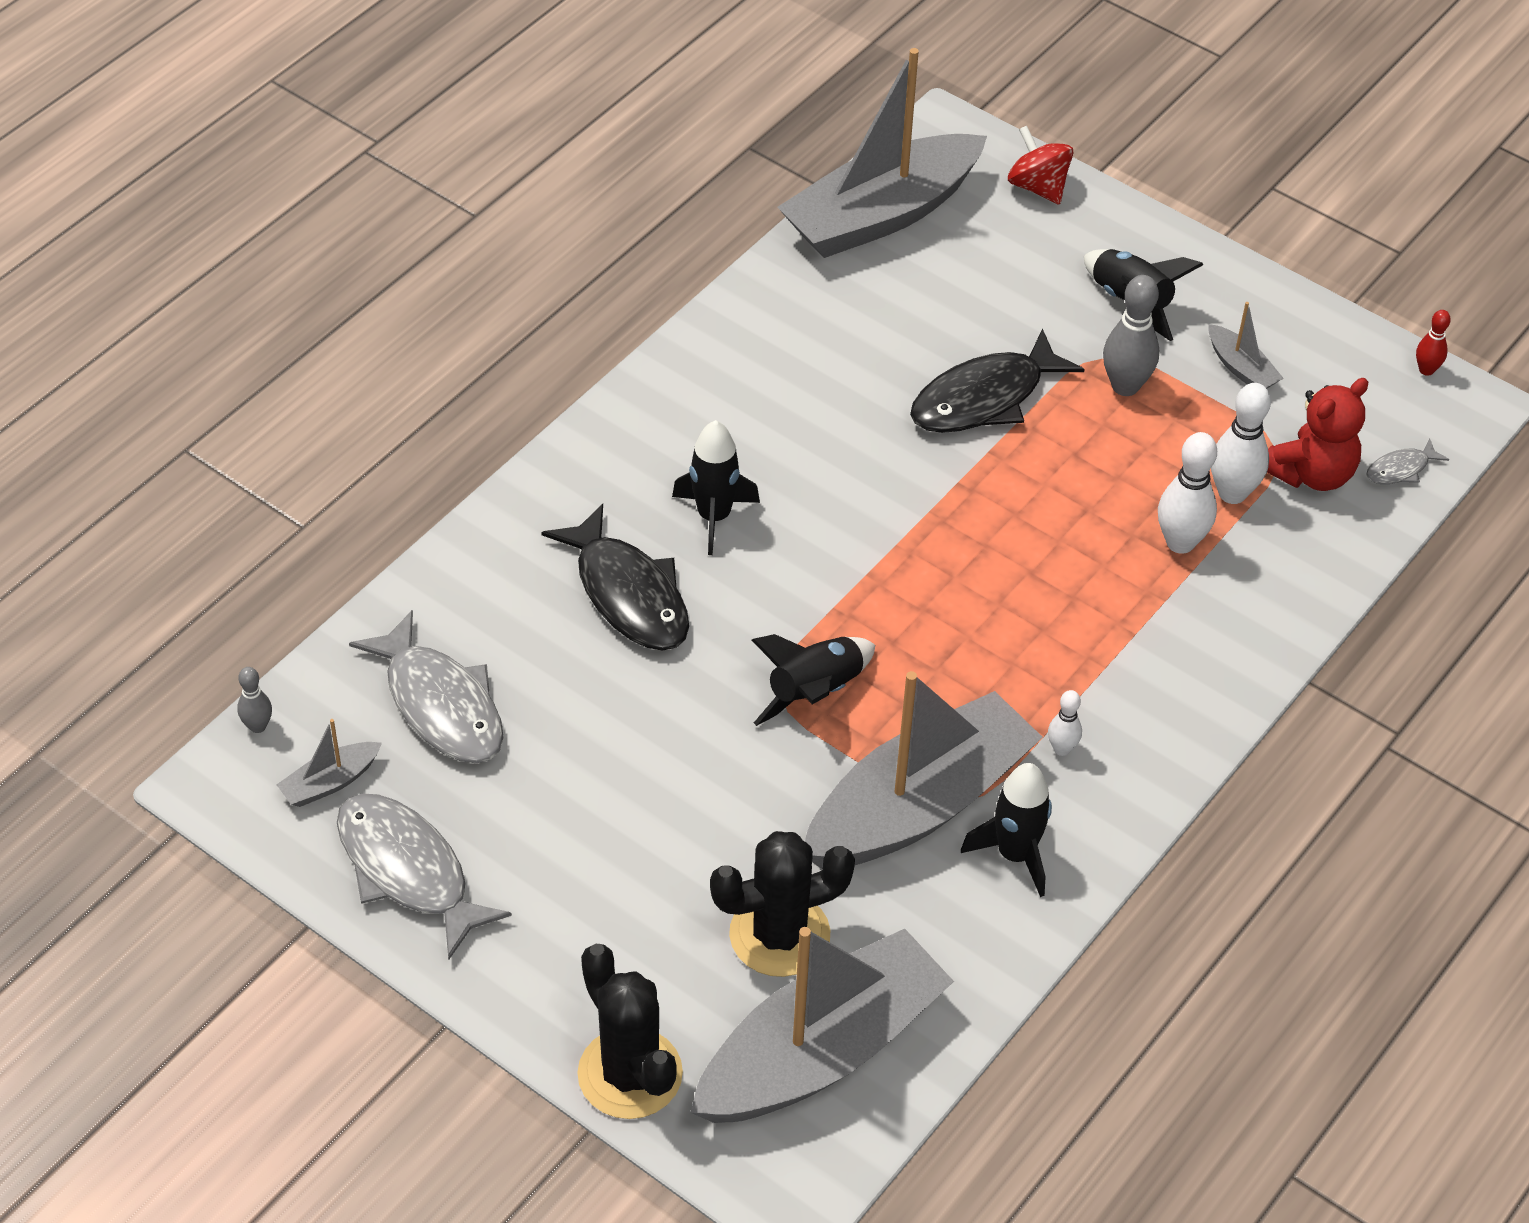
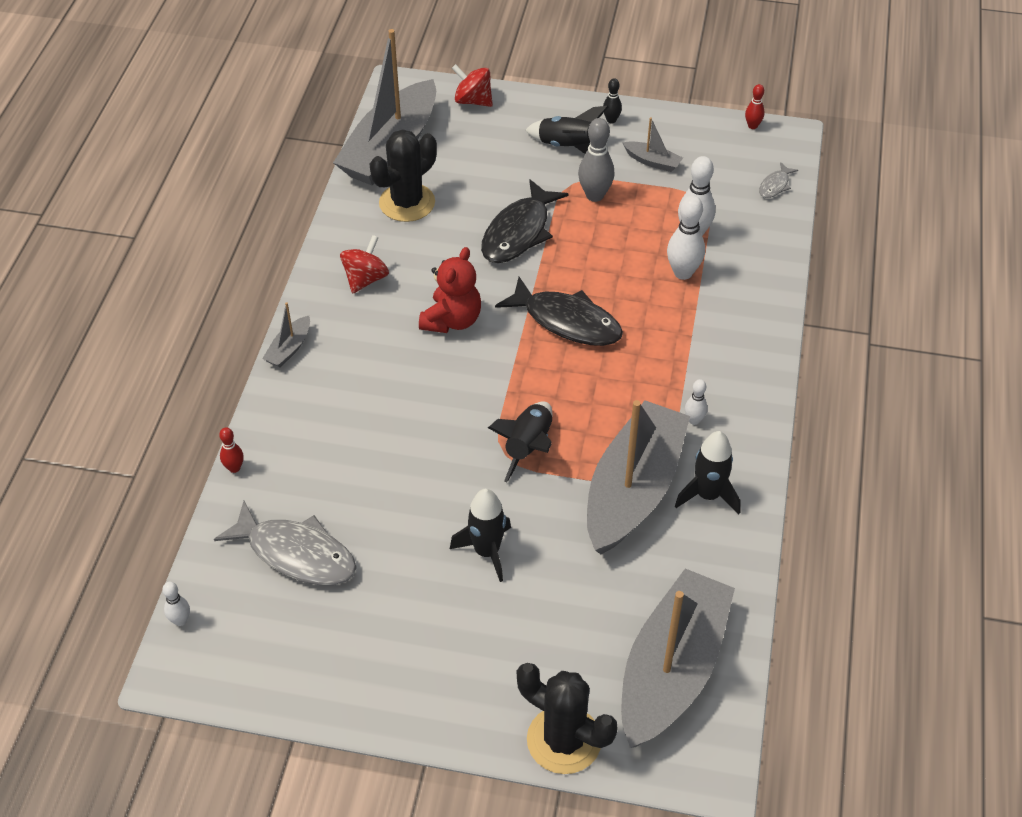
camera: 25 degrees left, 0 degrees up
(258, 726) = (180, 620): grey bowling pin -> white bowling pin
(330, 782) = (252, 636): grey boat -> grey boat (289, 348)
(408, 871) = (340, 673): grey fish -> none
(427, 566) = (234, 468): none -> red bowling pin
(628, 594) = (375, 434): black fish -> black fish (567, 321)
(714, 517) = (400, 364): black rocket -> black rocket (487, 551)
(738, 384) = (365, 279): none -> red spinning top
(779, 935) = (601, 607): black cactus -> black cactus (407, 203)
(1220, 286) = (611, 120): none -> black bowling pin
(1311, 474) = (729, 206): red teddy bear -> red teddy bear (452, 320)

